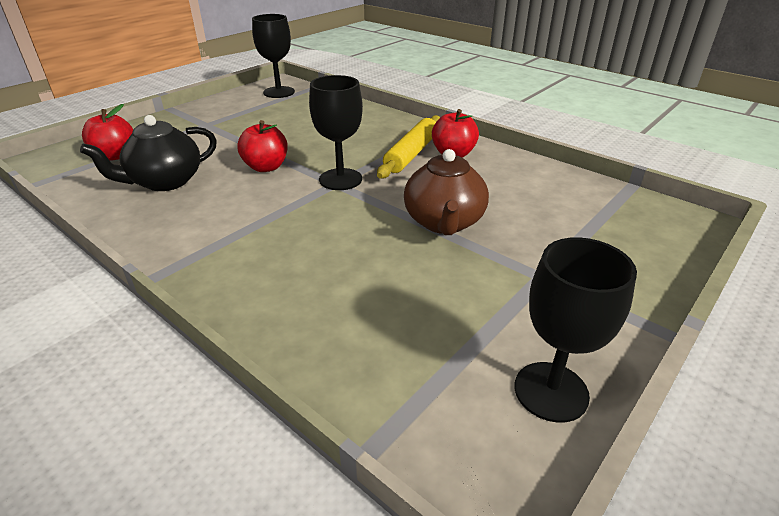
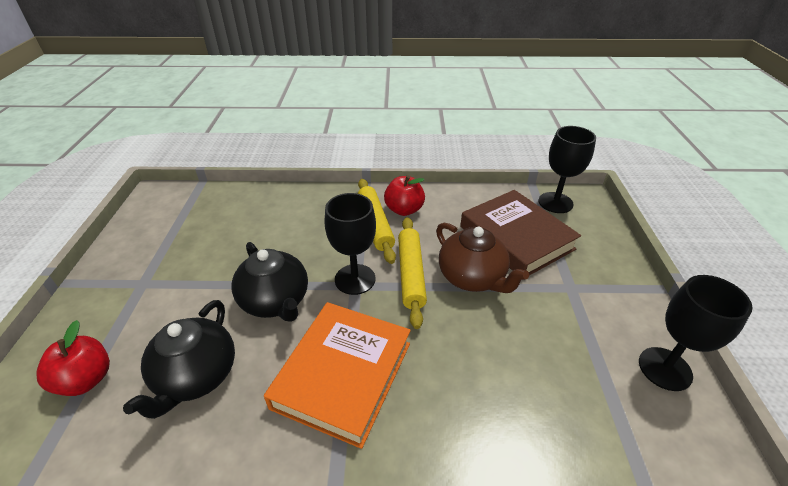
camera: 40 degrees left, 5 degrees up
(246, 226) = (343, 374): none -> orange book
(266, 167) = (275, 301): red apple -> black teapot
(279, 92) = (170, 207): black goblet -> black goblet (555, 202)
(391, 196) = (411, 274): none -> yellow rolling pin
(540, 215) = (516, 238): none -> brown book

